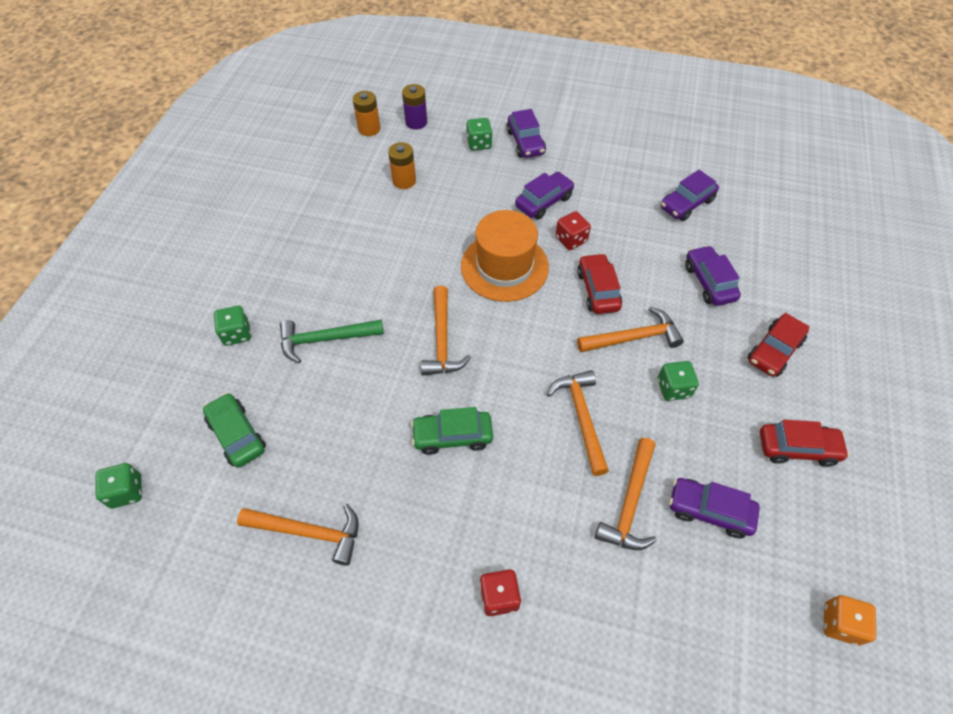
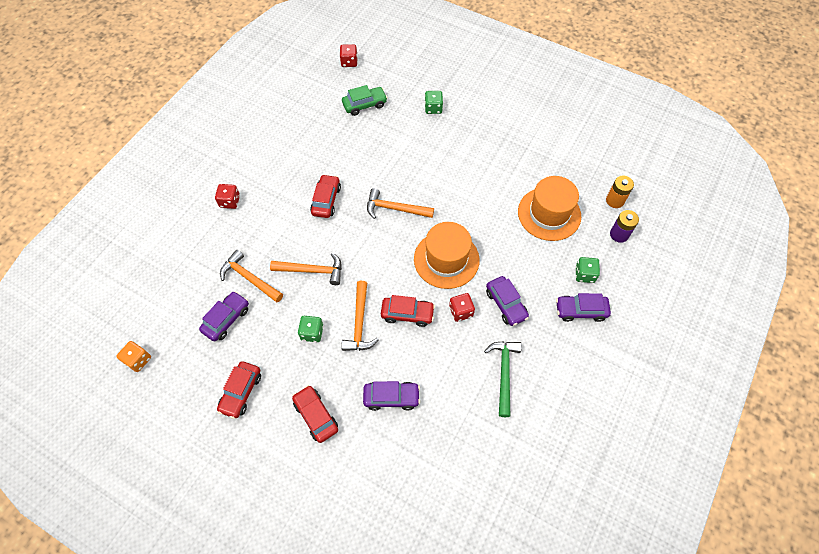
camera: 105 degrees right, 5 degrees up
(126, 491) = (349, 62): green dice -> red dice
(309, 532) = (298, 129): orange hammer -> none
(325, 339) = (415, 149): green hammer -> green hammer (504, 373)
(404, 181) = (549, 214): orange battery -> orange hat
(452, 436) = (326, 200): green car -> red car
(686, 204) = (479, 417): purple car -> none

